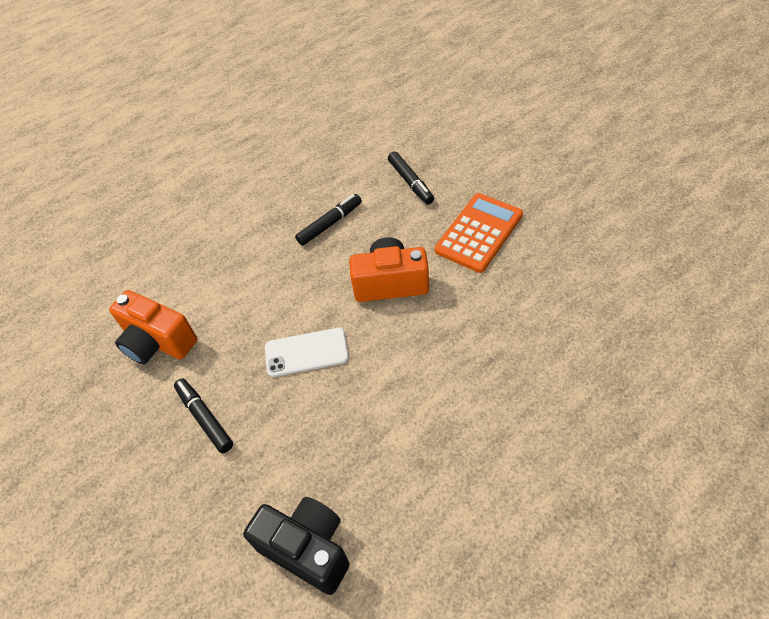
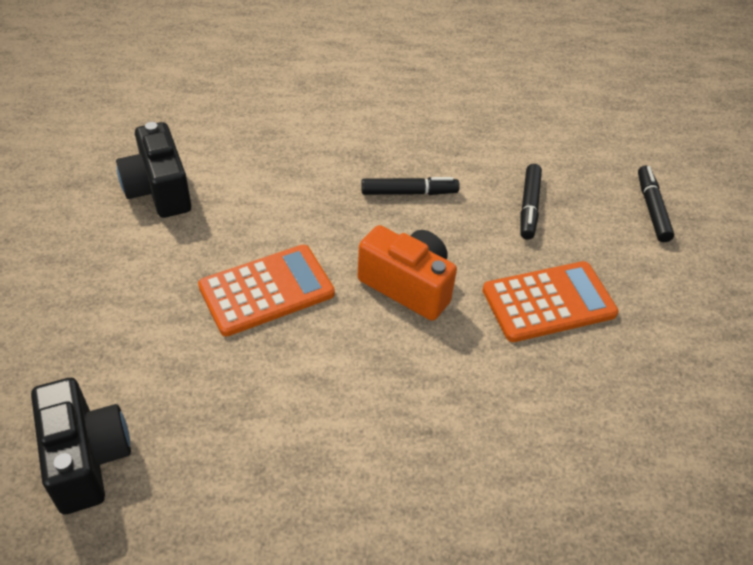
camera: 30 degrees right, 5 degrees down
(158, 342) = (159, 190): orange camera -> black camera
(205, 418) = (127, 281): black marker -> black marker (652, 209)
(306, 352) = (266, 290): white phone -> orange calculator

